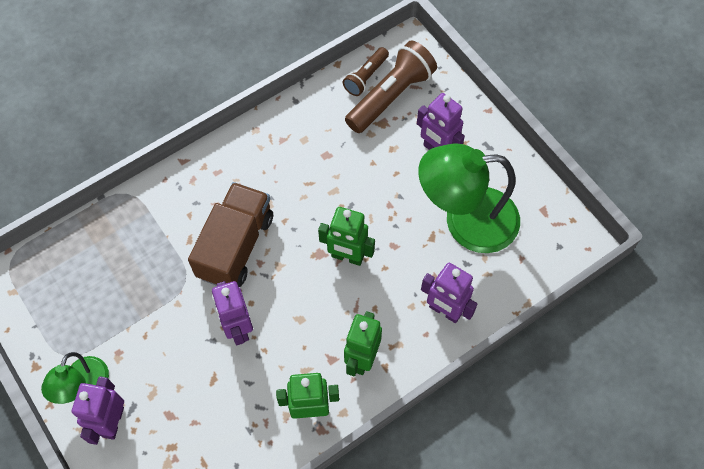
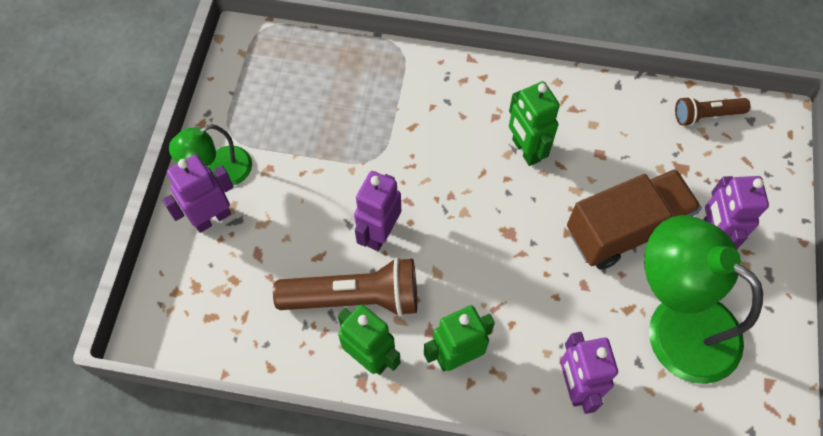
camera: 45 degrees right, 0 degrees up
(235, 246) = (444, 164): brown truck -> brown truck (625, 230)
(347, 257) = (531, 257): green robot -> green robot (525, 150)
(390, 96) = (713, 151): brown flashlight -> brown flashlight (354, 298)

